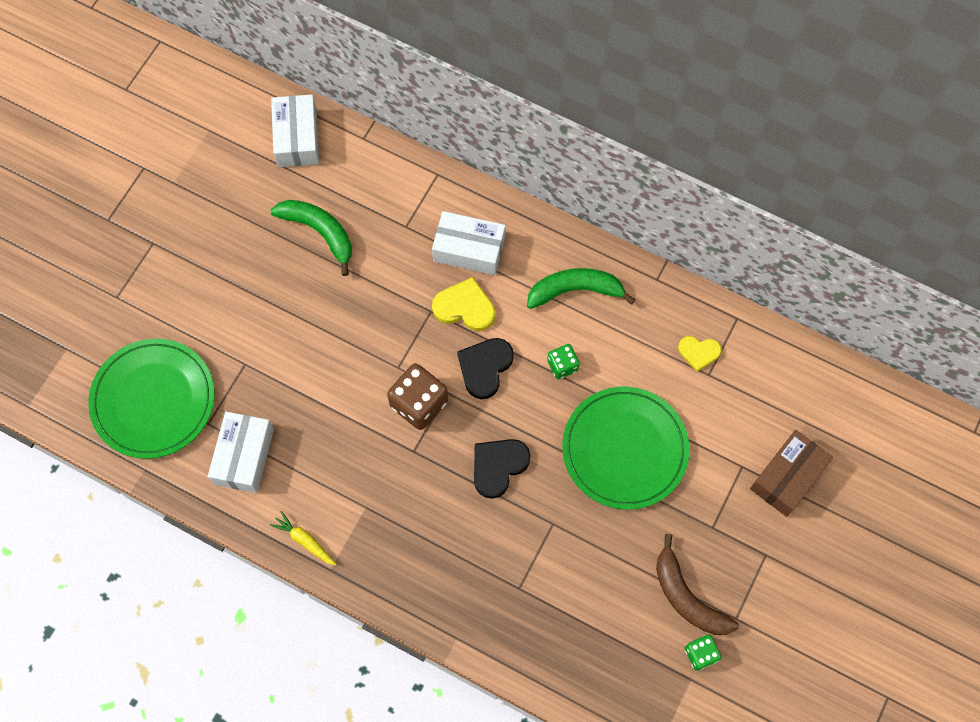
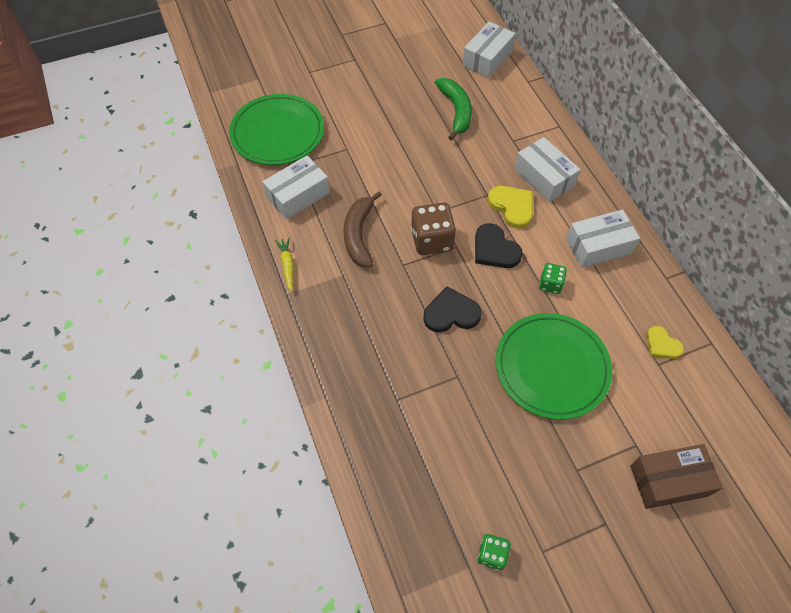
camera: 40 degrees right, 10 degrees down
(485, 367) = (495, 249): black heart -> black heart turned 105 degrees counterclockwise
(575, 290) = (598, 246): green banana -> white box
(687, 597) = (516, 504): brown banana -> brown banana (359, 235)

